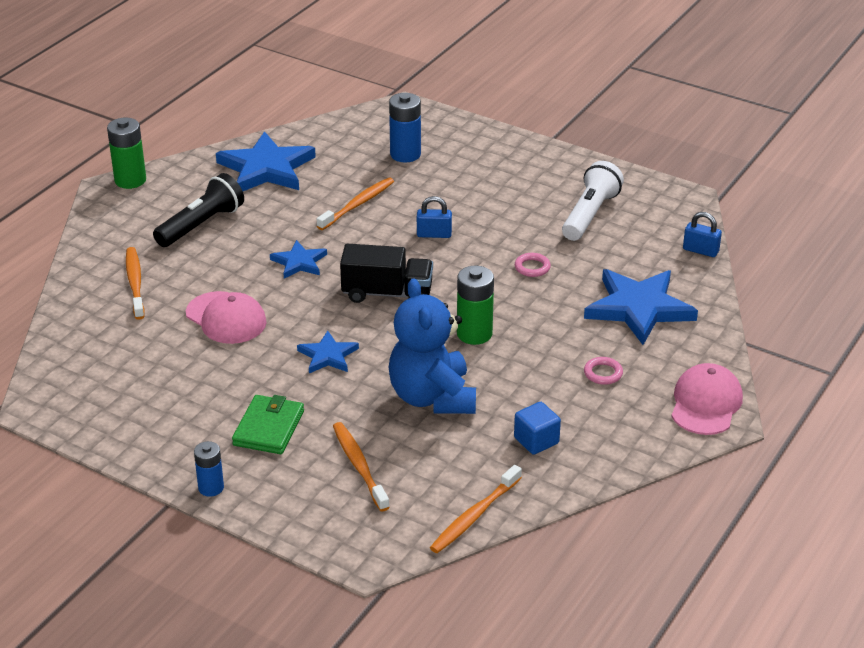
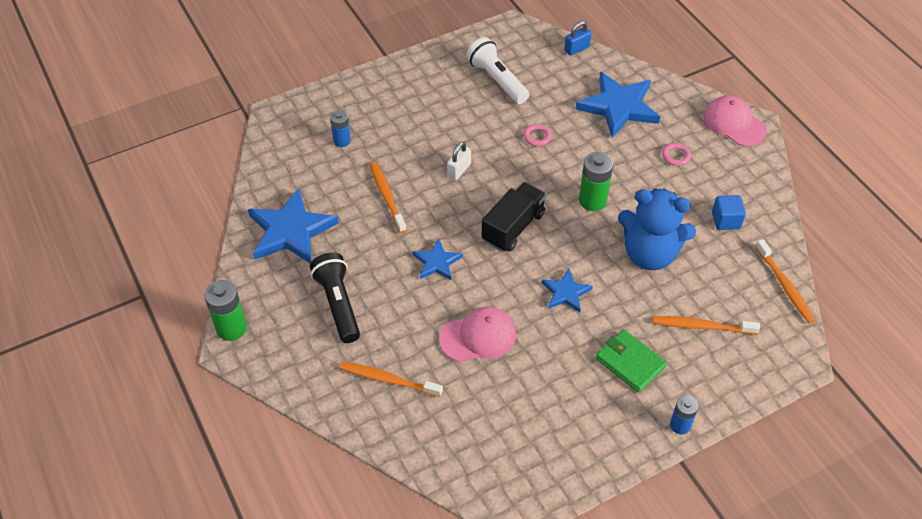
camera: 60 degrees left, 15 degrees up
(405, 154) = (342, 141): blue battery -> blue battery, size x0.64
(434, 234) = (459, 170): blue padlock -> white padlock

